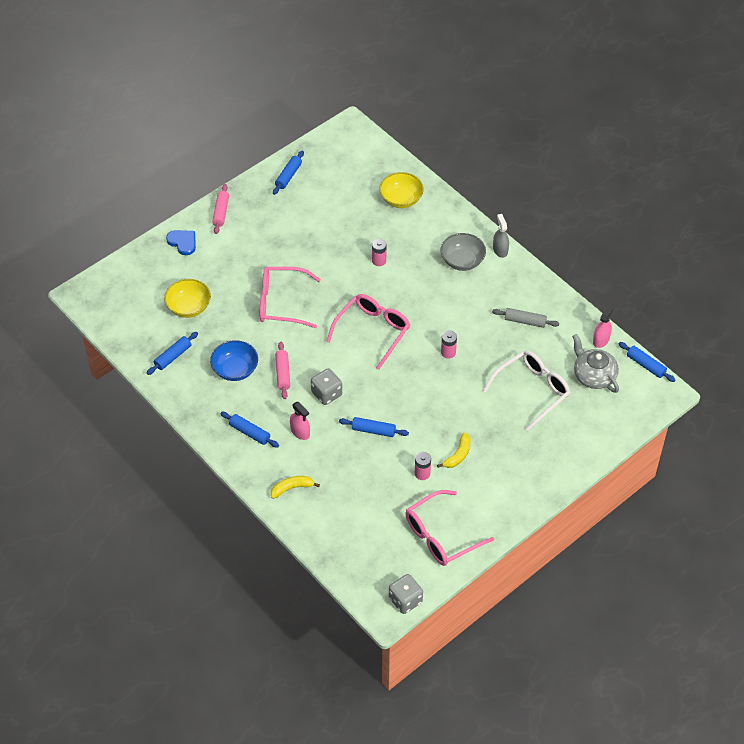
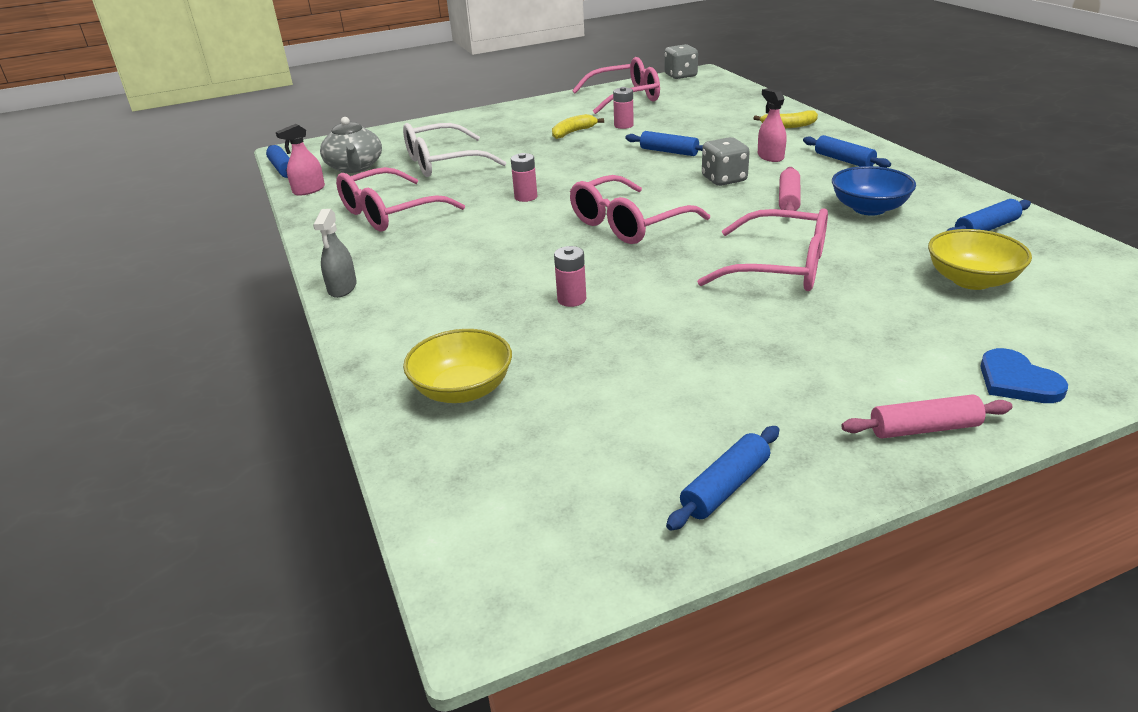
camera: 160 degrees left, 20 degrees down
(221, 212) = (924, 429): pink rolling pin -> pink rolling pin turned 60 degrees clockwise
(462, 261) = (420, 282): grey bowl -> none
(525, 321) = (389, 213): grey rolling pin -> pink glasses

